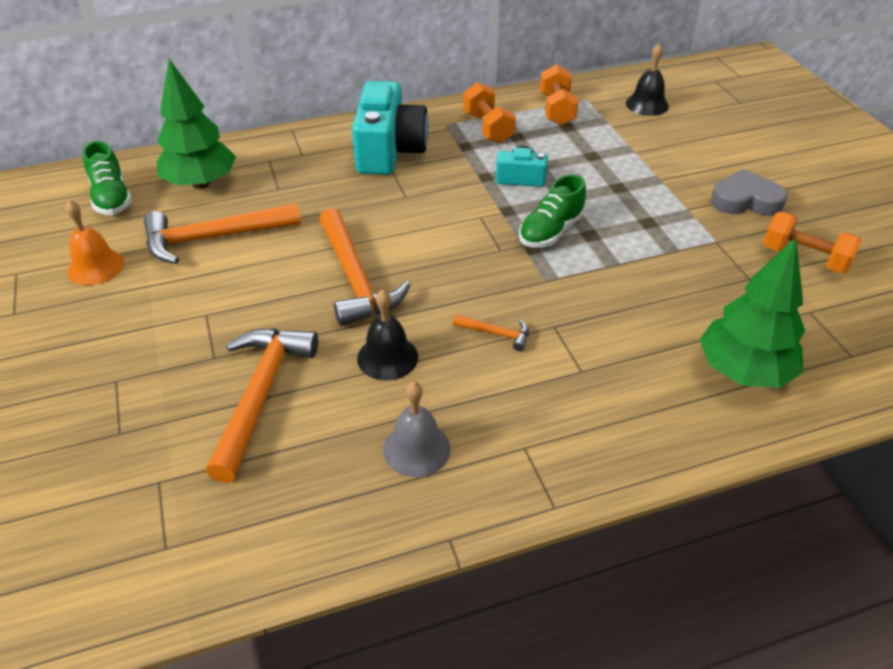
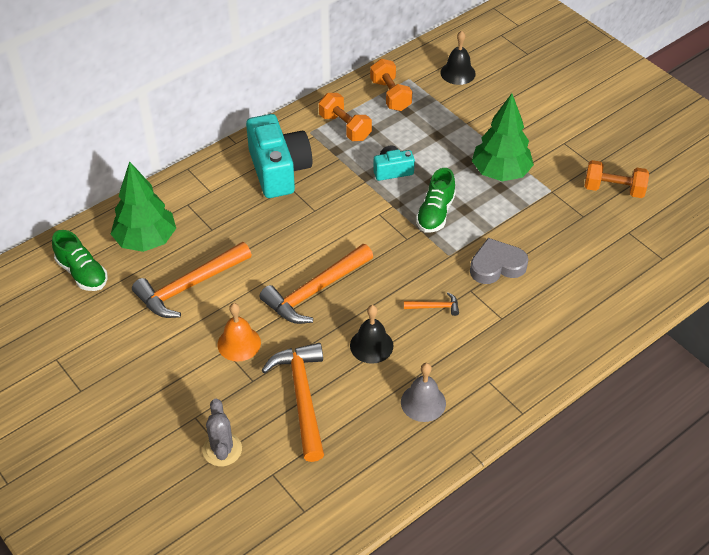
camera: 20 degrees left, 5 degrees up
(96, 267) = (115, 336): orange bell -> orange bell (239, 343)
(119, 430) = (222, 449): none -> grey cactus
(355, 278) = (315, 291): orange hammer -> orange hammer turned 90 degrees clockwise
(743, 371) = (601, 289): green tree -> green tree (500, 173)
(745, 200) = (560, 149): grey heart -> grey heart (496, 266)

